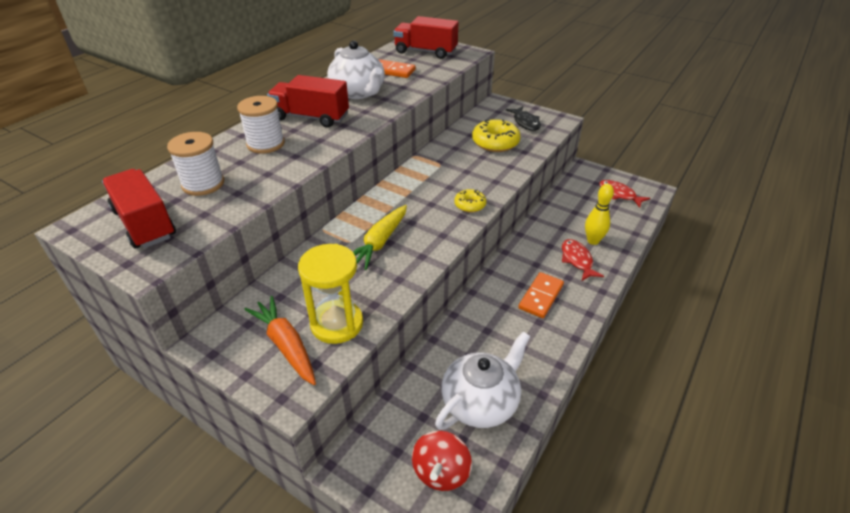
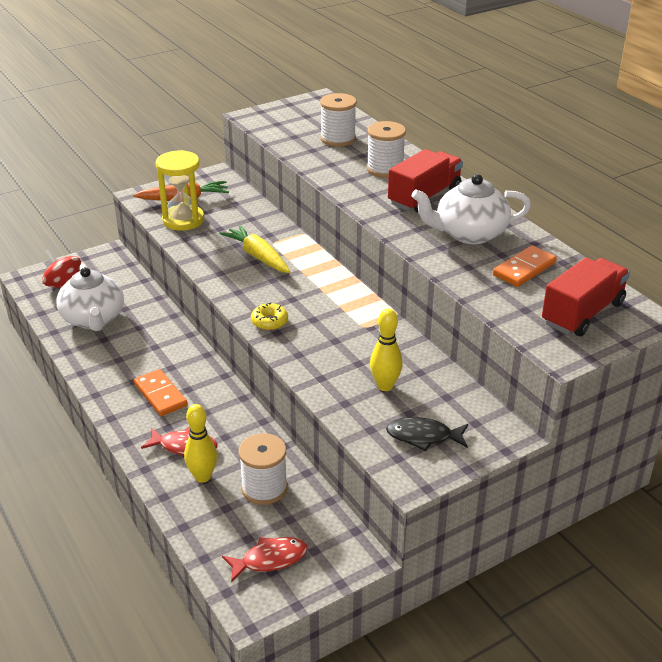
camera: 115 degrees right, 5 degrees down
(145, 224) = (302, 117): red truck -> none
(495, 142) = (385, 386): yellow donut -> yellow bowling pin
(574, 213) = (264, 488): none -> white spool

